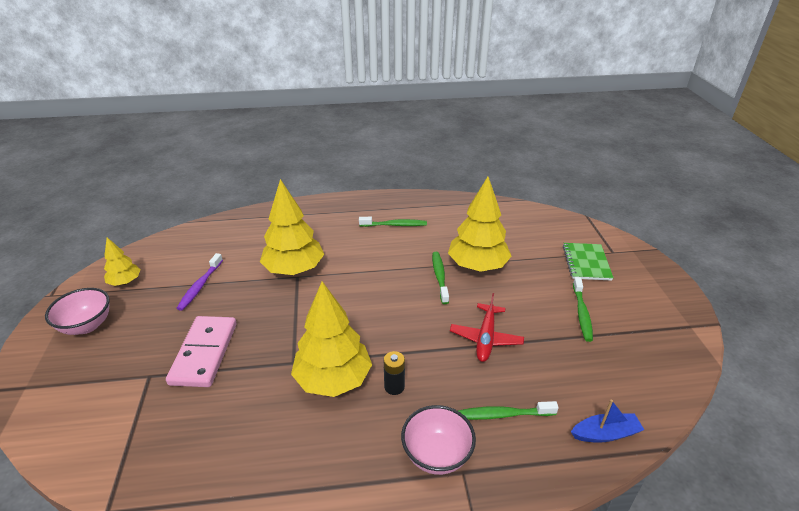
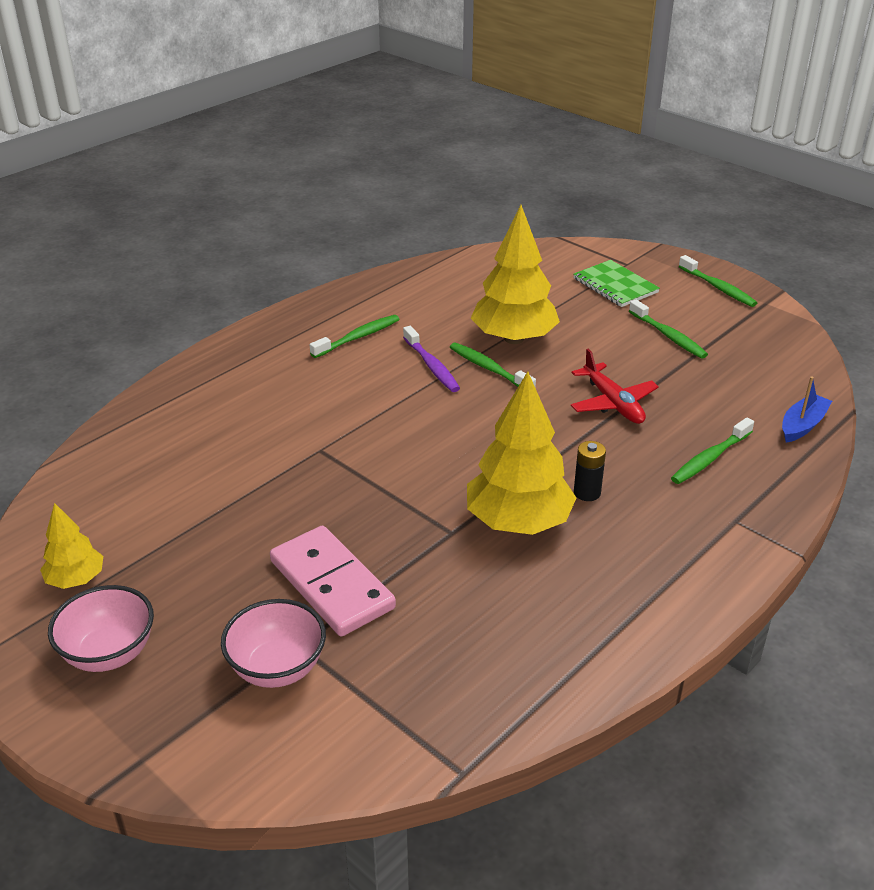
camera: 40 degrees left, 0 degrees up
(200, 286) = (203, 525): purple toothbrush -> purple toothbrush (431, 366)
(294, 269) = (304, 444): yellow tree -> none
(436, 455) = (699, 522): pink bowl -> pink bowl (277, 668)
(663, 298) = (718, 288): none -> green toothbrush

